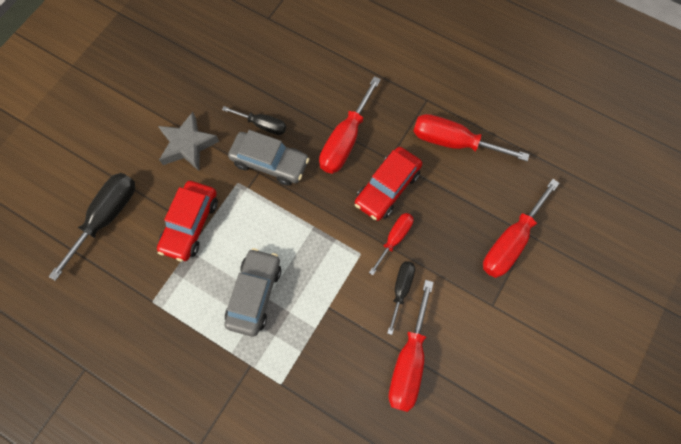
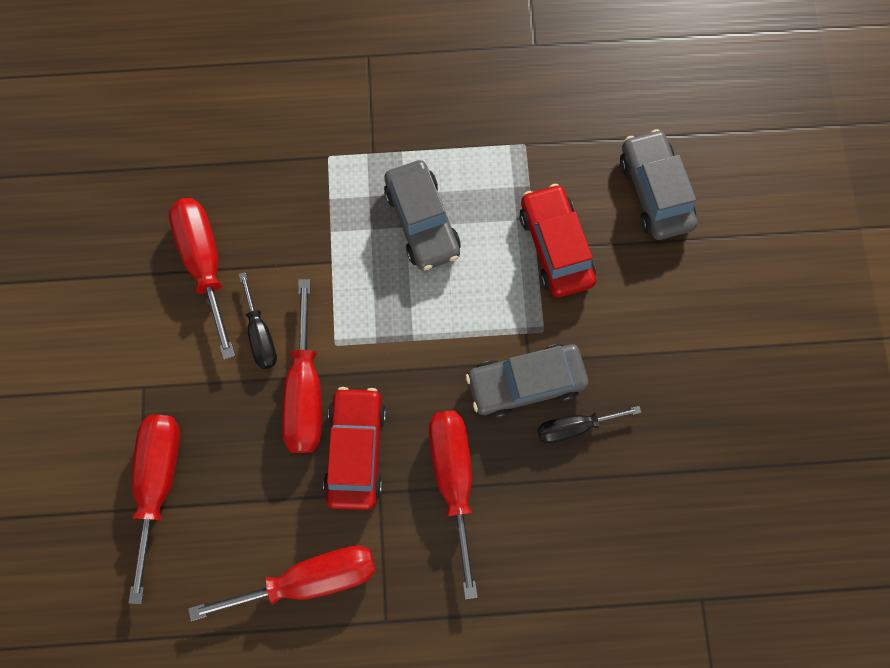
camera: 145 degrees right, 5 degrees up
(106, 217) = (654, 192): black screwdriver -> grey car
(187, 145) = (642, 335): grey star -> none
(394, 239) = (306, 390): red screwdriver -> red screwdriver, size x1.68

